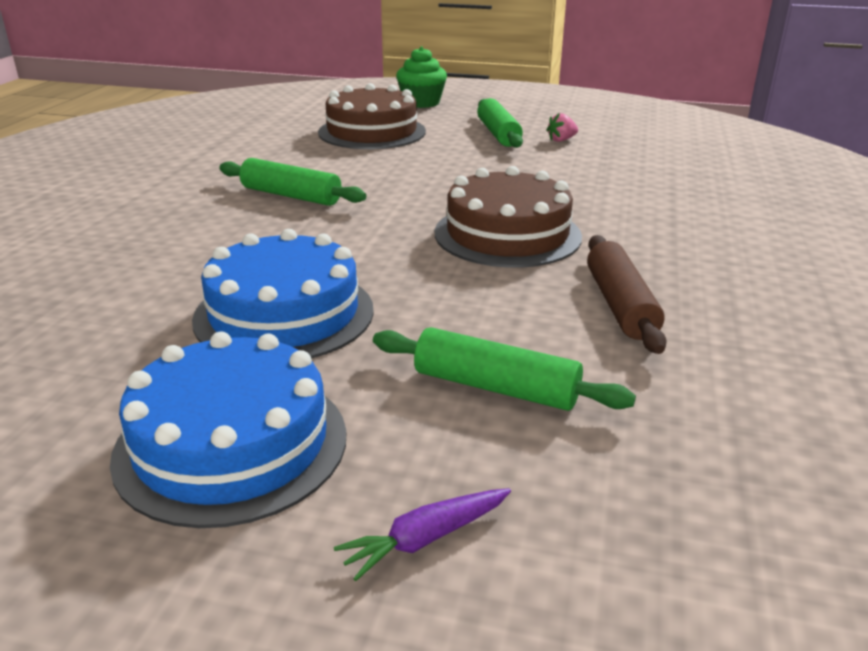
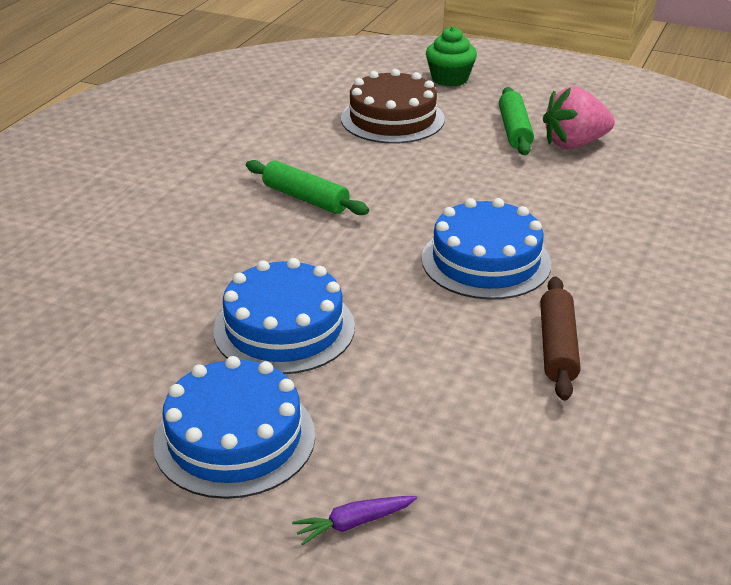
camera: 10 degrees right, 5 degrees up
(496, 387) = (432, 413): green rolling pin -> none
(507, 234) = (486, 261): brown cake -> blue cake
(561, 140) = (574, 144): pink strawberry -> pink strawberry, size x2.26

